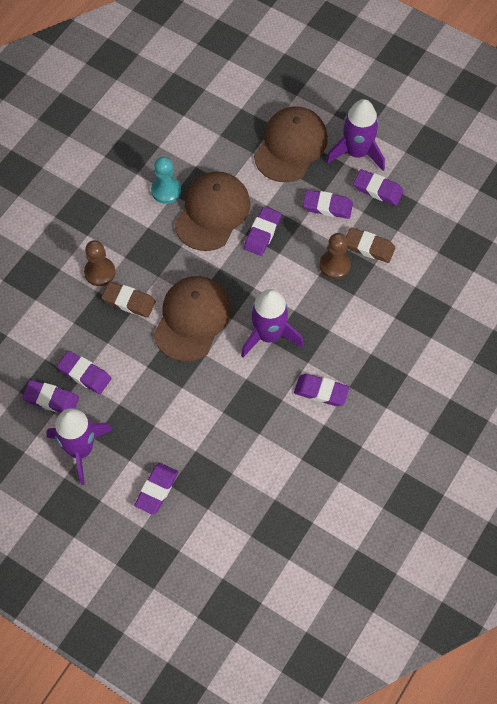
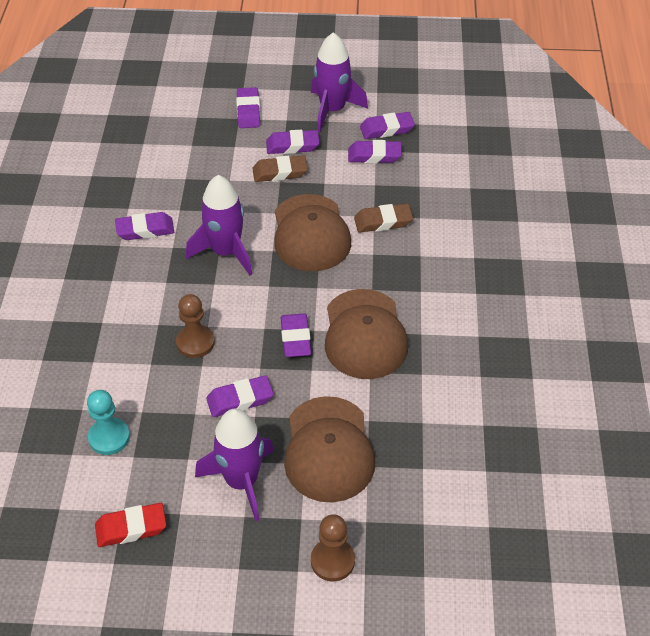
camera: 150 degrees right, 15 degrees down
(100, 272) = (432, 232): brown pawn -> brown pawn (332, 561)
(166, 190) = (432, 333): turquoise pawn -> turquoise pawn (109, 437)
(369, 247) = (166, 378): brown eraser -> brown eraser (280, 172)
(378, 190) = (190, 447): purple eraser -> purple eraser (292, 146)
(439, 156) = (131, 528): none -> red eraser

